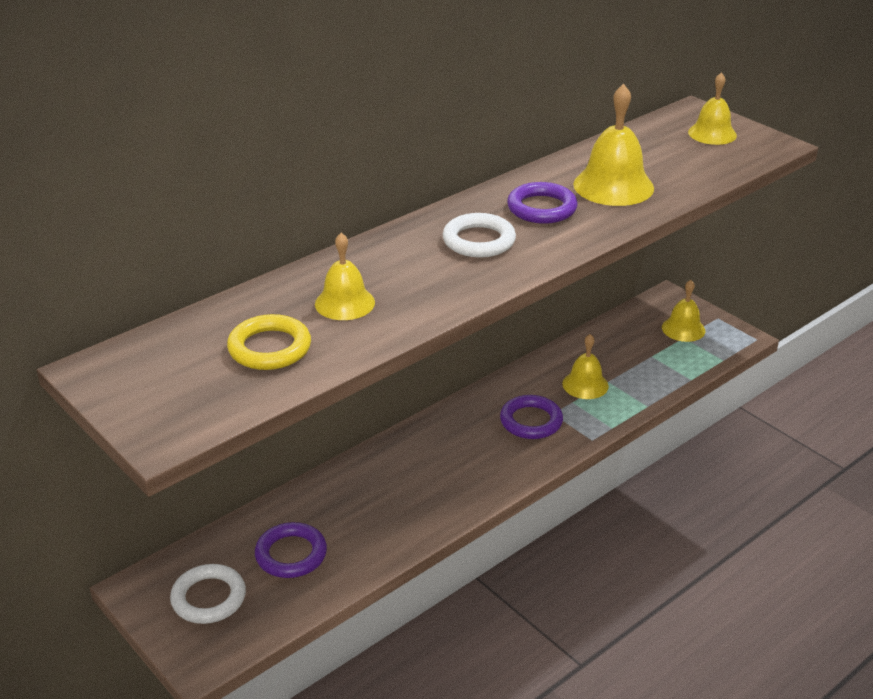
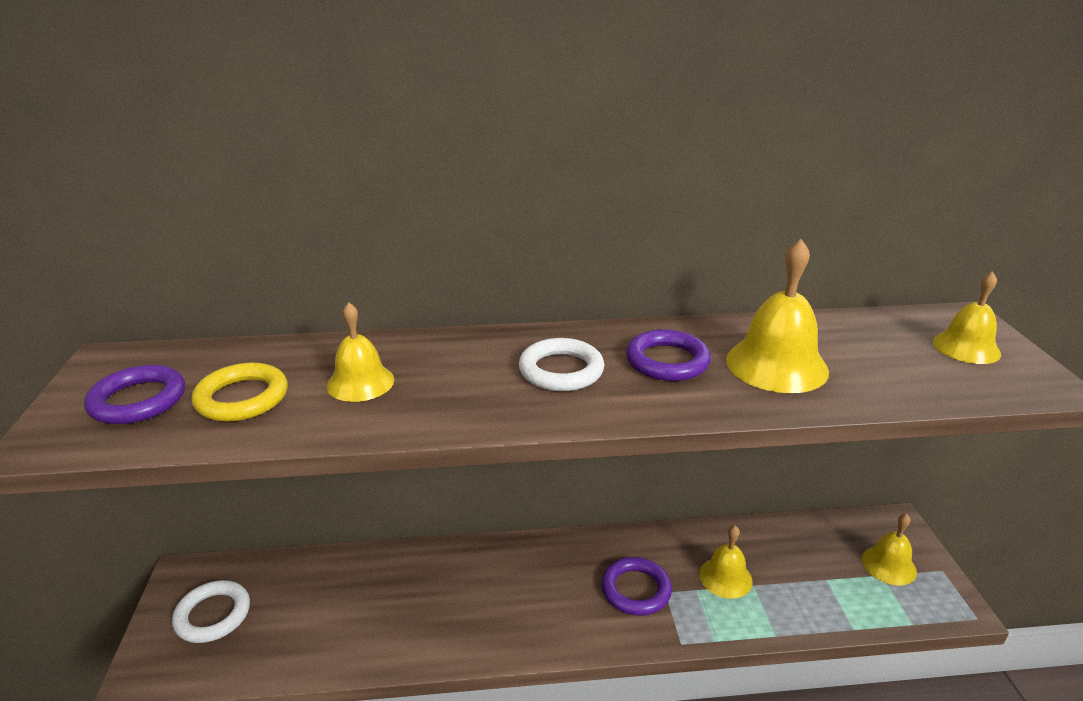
camera: 35 degrees right, 5 degrees down
(291, 554) = (309, 611): purple ring -> purple ring (138, 400)

